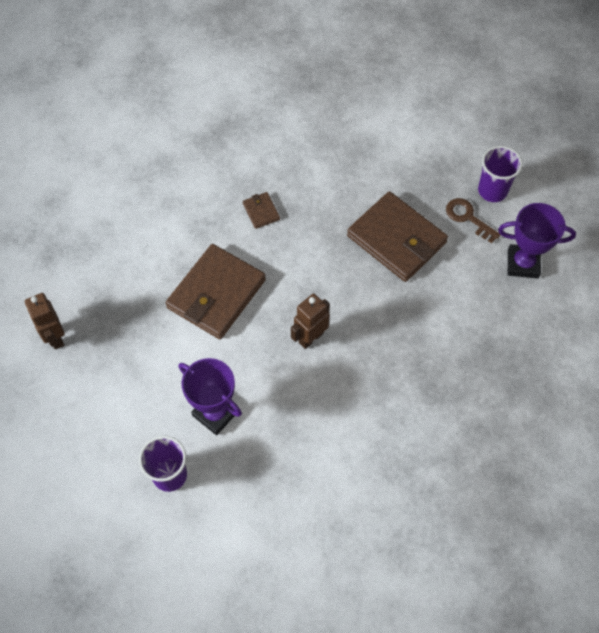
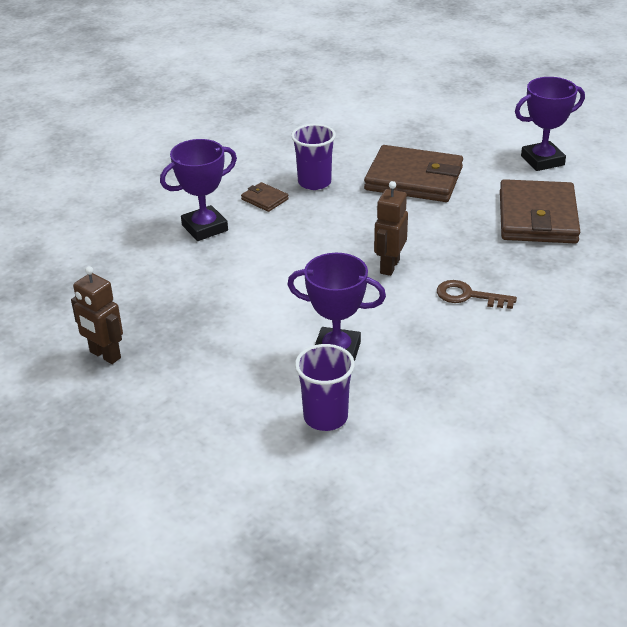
camera: 25 degrees left, 25 degrees down
(196, 226) = (205, 228): none -> purple trophy
(216, 294) = (265, 267): brown wallet -> brown wallet (537, 217)
(468, 218) = (467, 148): brown key -> brown key (469, 296)
(492, 190) = (473, 126): purple cup -> purple cup (314, 182)

